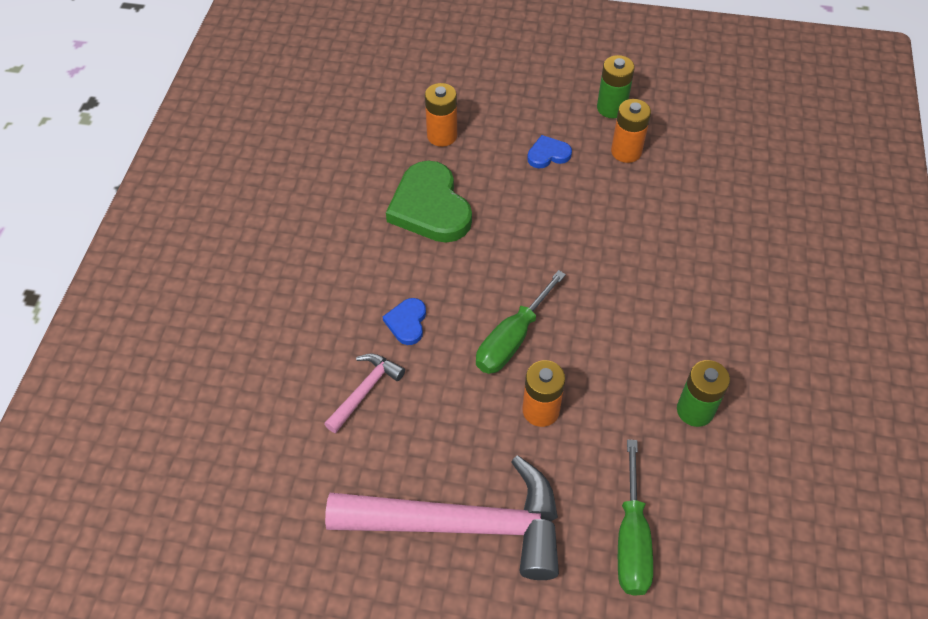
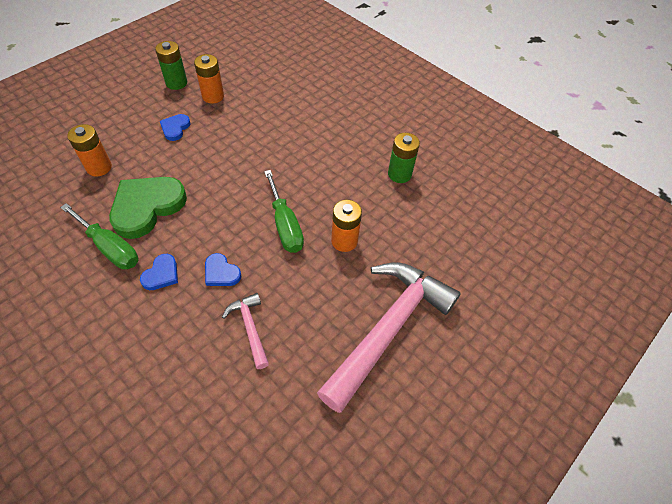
camera: 60 degrees left, 0 degrees up
(366, 275) = (161, 274): none -> blue heart
(430, 207) = (147, 207): green heart -> green heart turned 120 degrees clockwise
(631, 539) = (454, 249): green screwdriver -> green screwdriver (110, 248)

